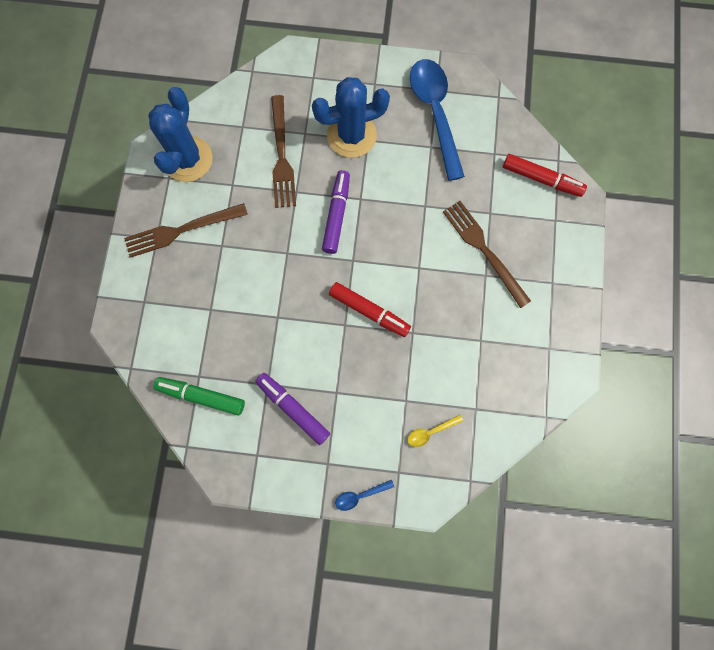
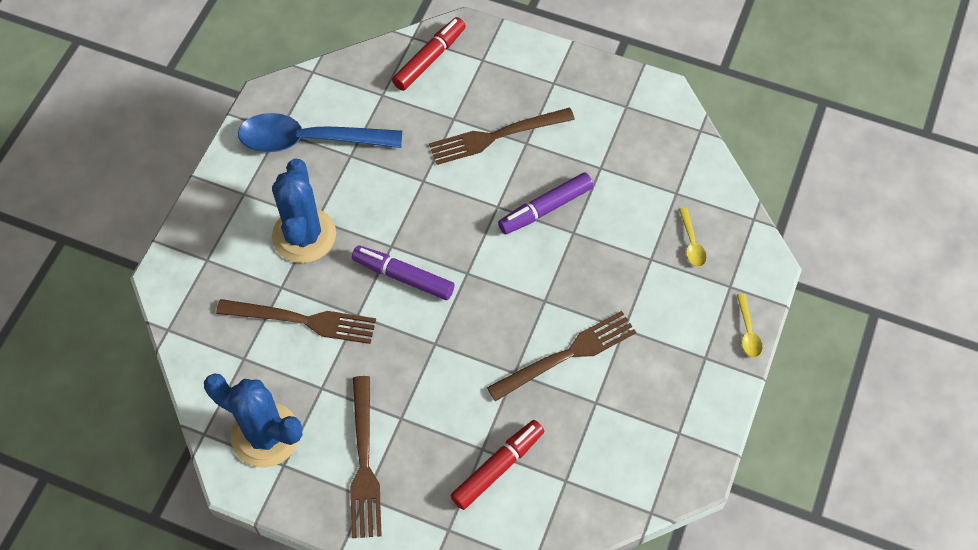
camera: 75 degrees left, 15 degrees down
(201, 396) = (591, 482): green marker -> none
(293, 408) = (632, 380): purple marker -> purple marker (545, 208)
(302, 353) = (567, 355): none -> brown fork
(360, 495) = (748, 331): blue spoon -> yellow spoon
(369, 311) = (535, 270): red marker -> red marker (498, 467)

